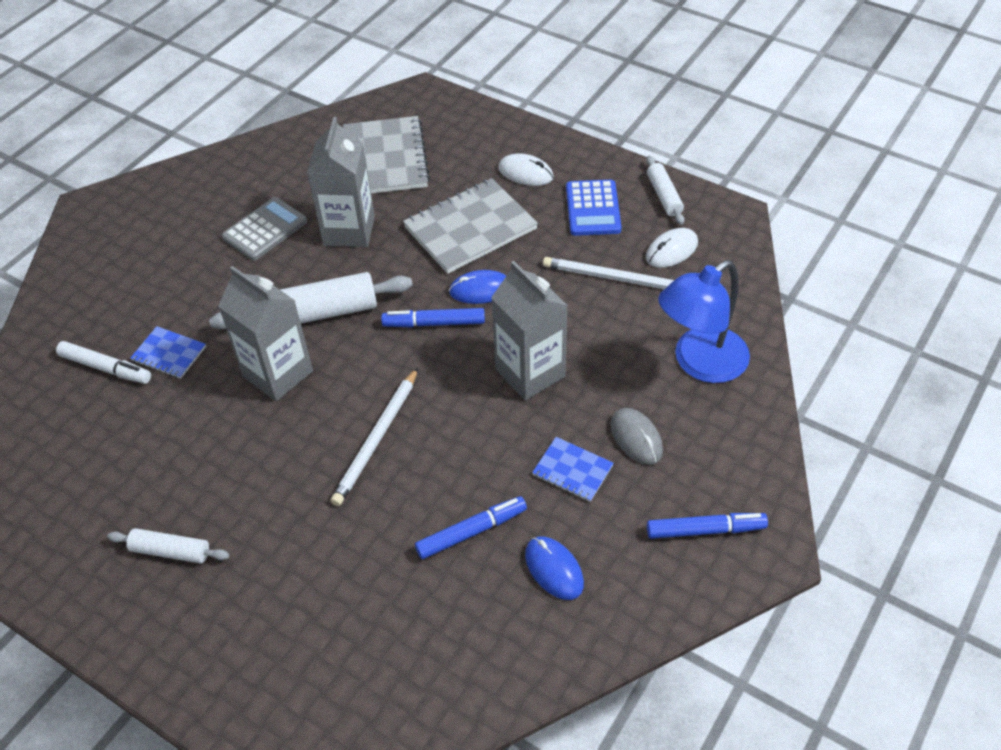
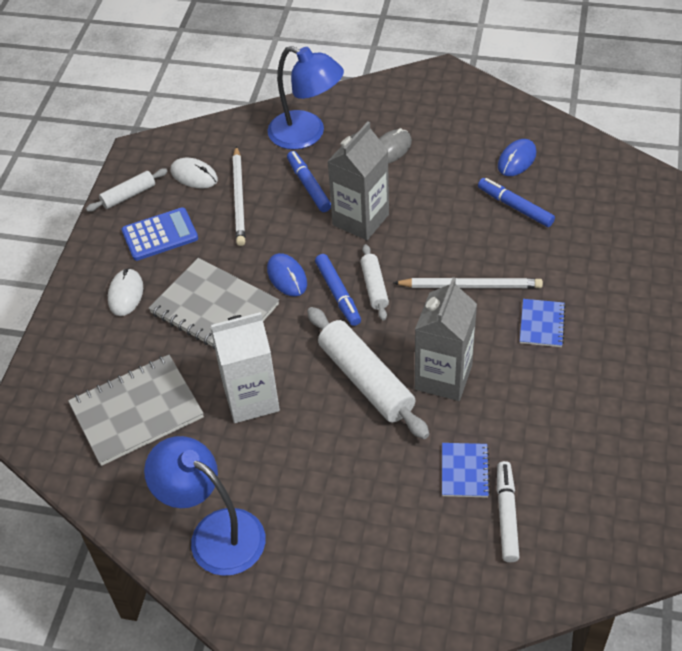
camera: 110 degrees left, 0 degrees up
(170, 551) = (640, 367): white rolling pin -> white rolling pin (374, 287)
(236, 182) = (215, 533): none -> blue lamp
(265, 230) = (276, 470): grey calculator -> none
(349, 230) = (251, 399): grey carton -> white carton
(572, 470) = (436, 172): blue notebook -> blue notebook (542, 324)
(704, 530) = (445, 102): blue marker -> blue marker (309, 186)

